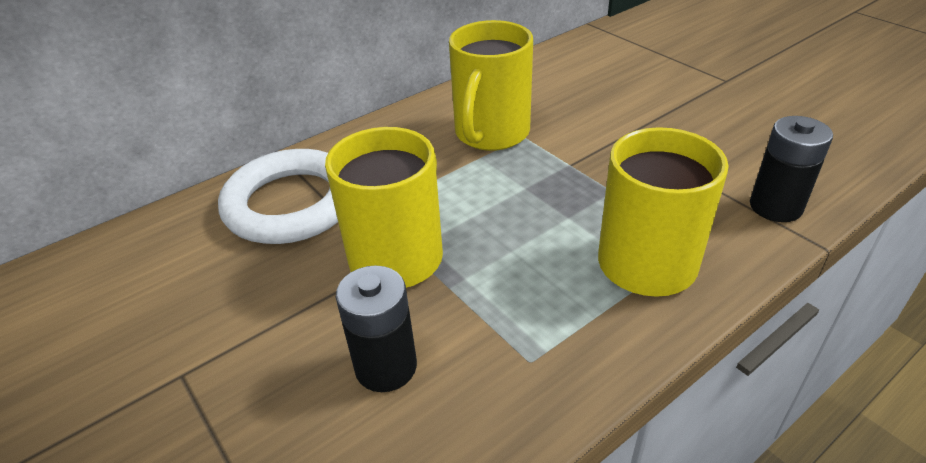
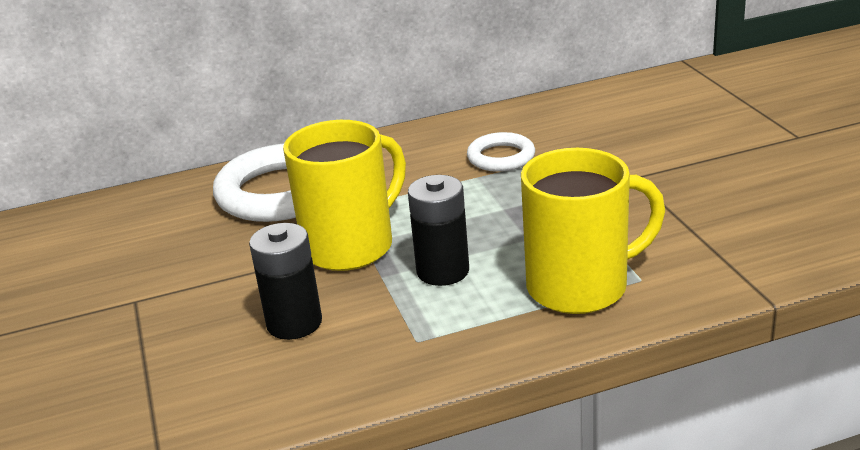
camera: 20 degrees right, 10 degrees down
(491, 134) = (501, 157): yellow mug -> white ring
(775, 207) = (749, 260): black battery -> black battery (443, 271)

